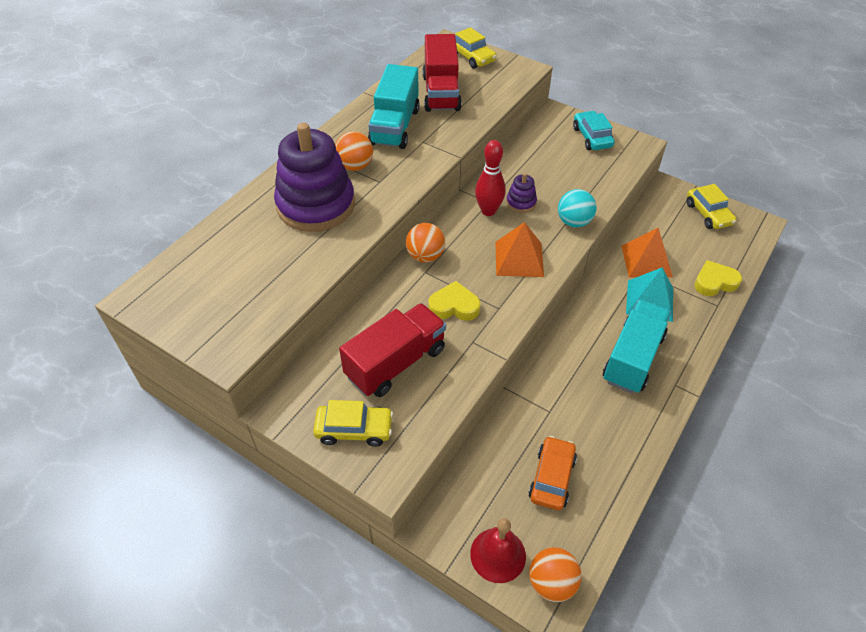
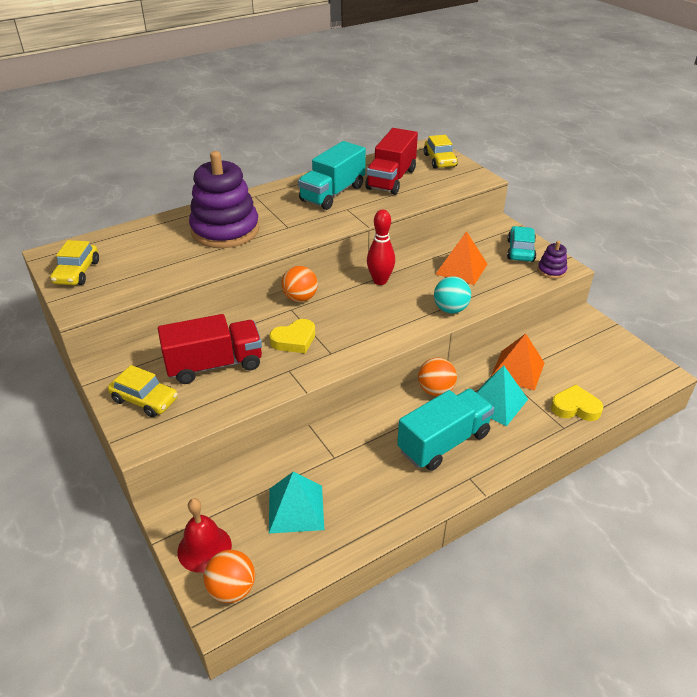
camera: 25 degrees right, 10 degrees down
(355, 166) = (277, 212): orange ball -> orange ball (435, 390)
(454, 306) = (294, 340): yellow heart -> yellow heart turned 120 degrees clockwise
(519, 259) = (378, 322): orange pyramid -> orange pyramid (461, 269)
(521, 202) = (414, 282): purple stacking toy -> purple stacking toy (551, 271)
(551, 478) = (296, 508): orange car -> turquoise pyramid
(708, 214) = (612, 350): yellow car -> yellow car (77, 272)

